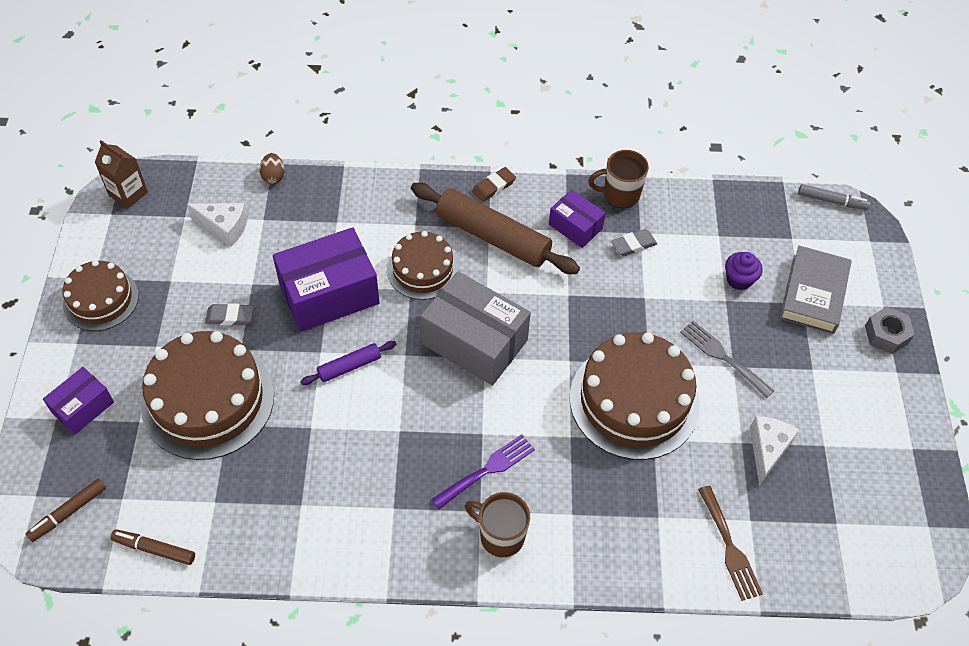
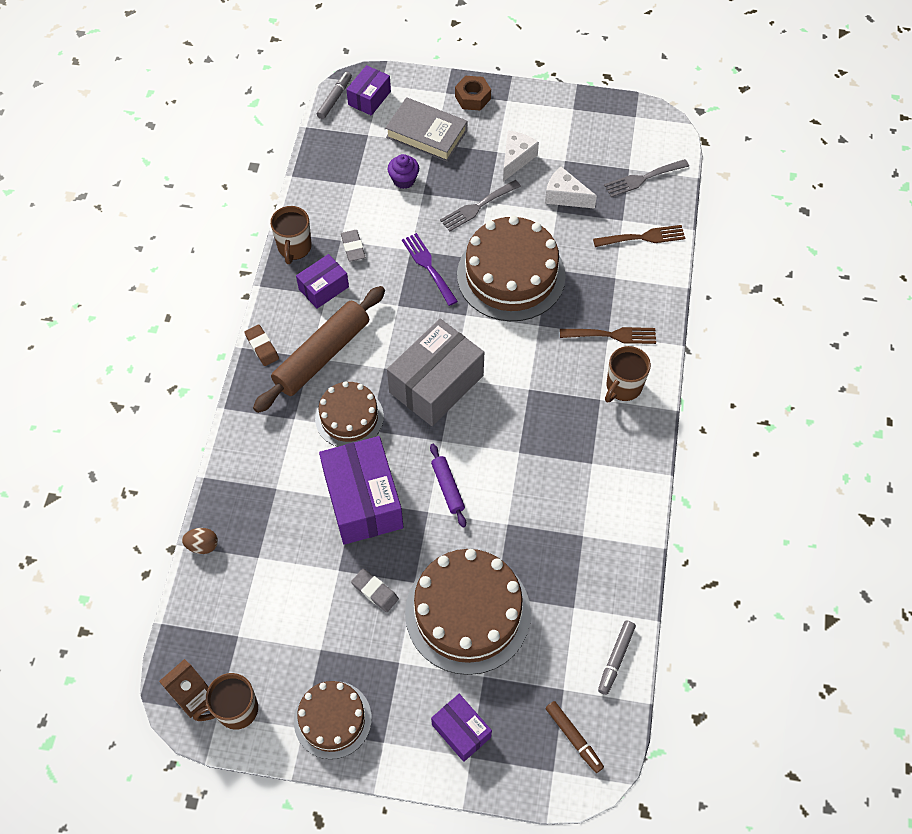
camera: 80 degrees left, 5 degrees up
(114, 226) = (236, 710): none -> brown mug
(154, 549) = (616, 659): brown marker -> grey marker
(224, 227) = (261, 596): white cheese -> white cheese (516, 159)
(230, 316) = (375, 591): grey eraser -> grey eraser turned 60 degrees counterclockwise
(487, 470) = (563, 389): purple fork -> purple fork (428, 266)
(572, 519) = (612, 335): none -> brown fork
(825, 541) = (643, 179): none -> grey fork
(845, 232) = (369, 98): none -> purple box
(886, 334) = (472, 97): grey nut -> brown nut

